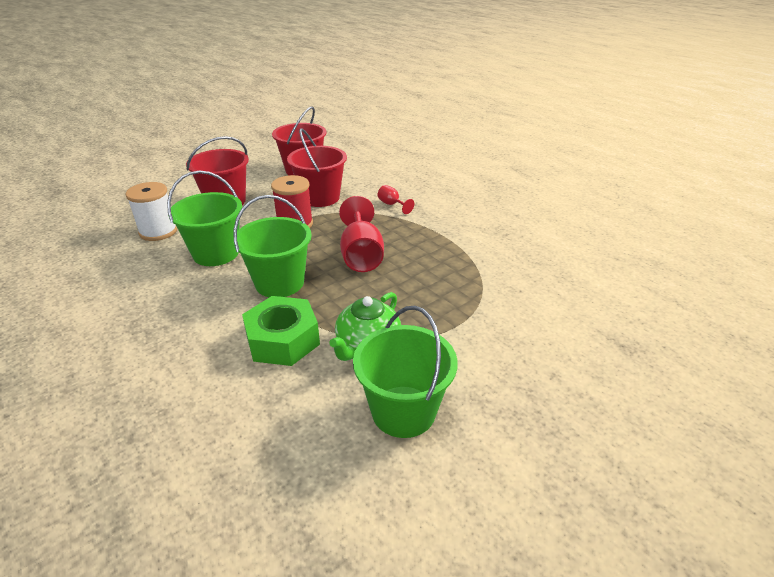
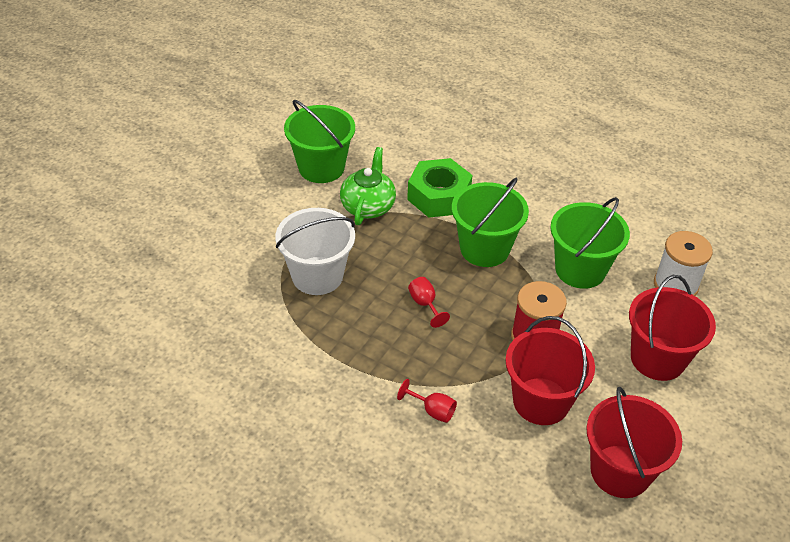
camera: 160 degrees right, 10 degrees up
(361, 255) = (425, 304): red goblet -> red goblet, size x0.49
(446, 291) = (317, 276): none -> white bucket

